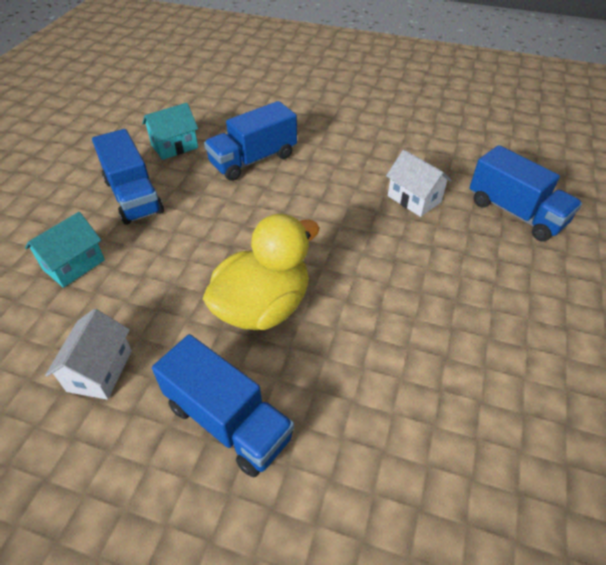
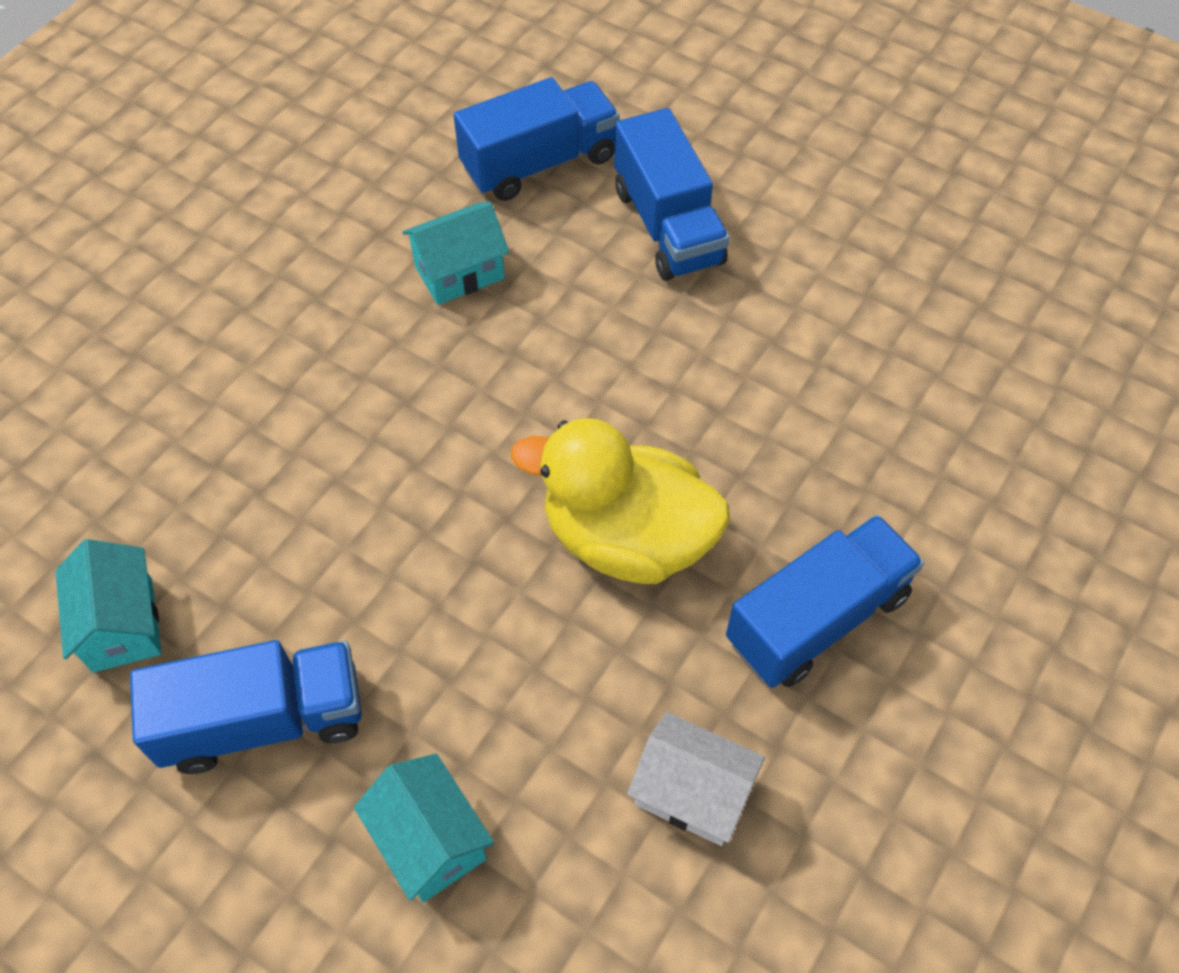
camera: 75 degrees left, 10 degrees up
(253, 160) = (243, 484): blue truck -> blue truck (667, 226)
(263, 307) = (626, 538): yellow duck -> yellow duck turned 45 degrees counterclockwise
(414, 199) = (459, 272): white house -> turquoise house

